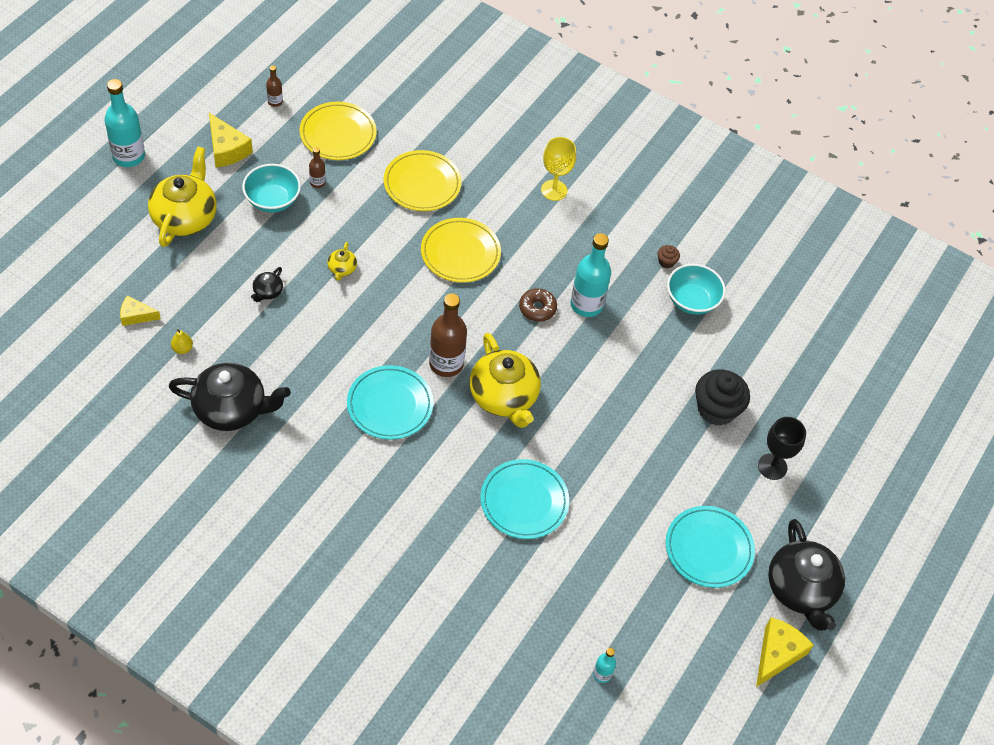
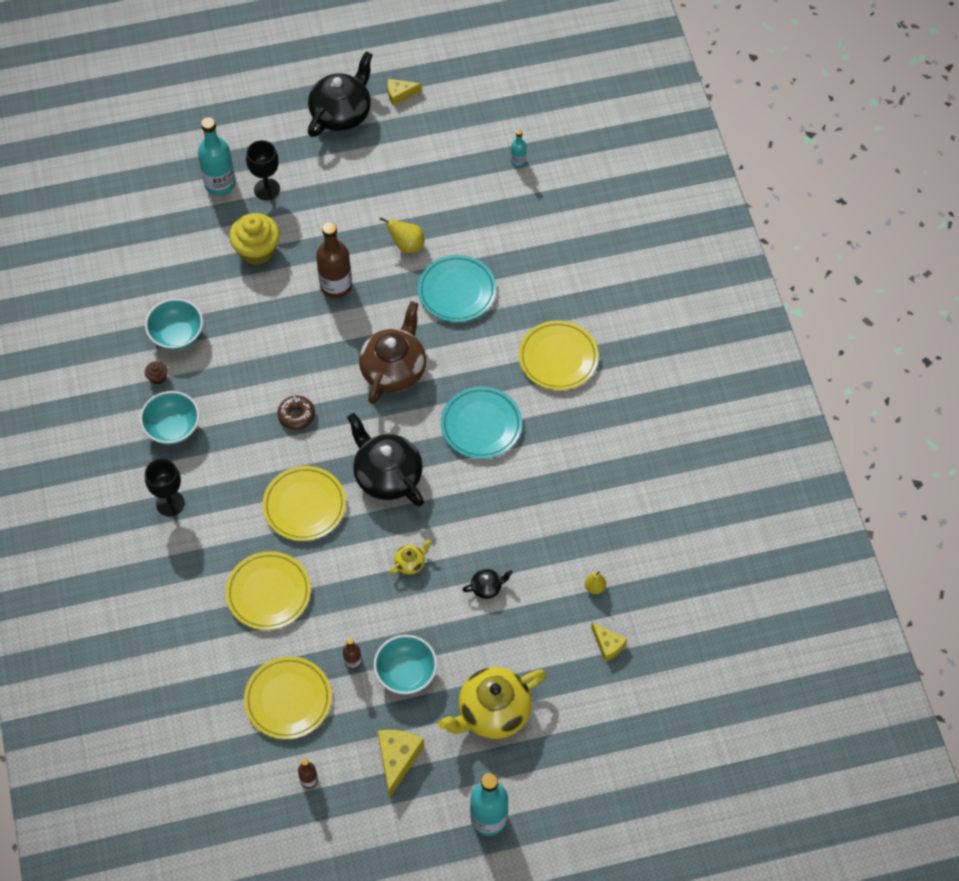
camera: 130 degrees left, 5 degrees up
(231, 409) = (599, 509): black teapot -> black teapot (387, 476)
(381, 509) = (558, 358): none -> yellow plate
(446, 364) = (409, 425): brown bottle -> brown bottle (336, 286)
(504, 397) = (394, 369): yellow teapot -> brown teapot
(554, 190) = (170, 503): yellow goblet -> black goblet
(586, 305) = (257, 391): turquoise bottle -> turquoise bottle (220, 183)
(608, 509) = (407, 245): none -> yellow pear
(613, 237) = (172, 428): none -> turquoise bowl
(708, 549) = (370, 175): turquoise plate -> none
(716, 409) = (257, 250): black cupcake -> yellow cupcake
(777, 654) = (400, 94): yellow cheese -> yellow cheese, size x0.63

